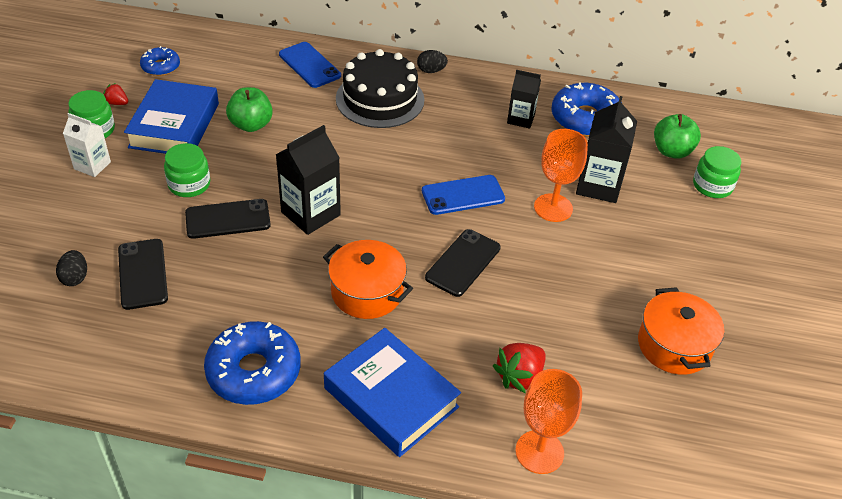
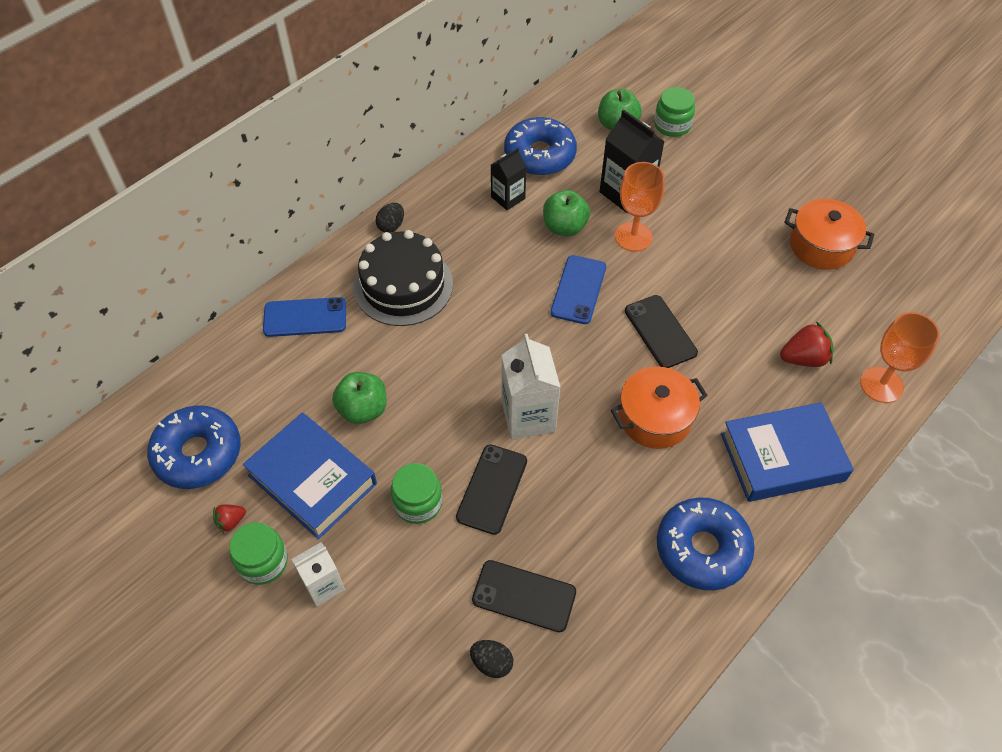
camera: 55 degrees left, 10 degrees up
(161, 67) = (198, 453): blue donut -> blue donut, size x1.80
(310, 213) = (528, 416): black carton -> white carton
(519, 377) = (803, 358): red strawberry -> red strawberry turned 90 degrees counterclockwise
(522, 162) = (564, 227): none -> green apple

